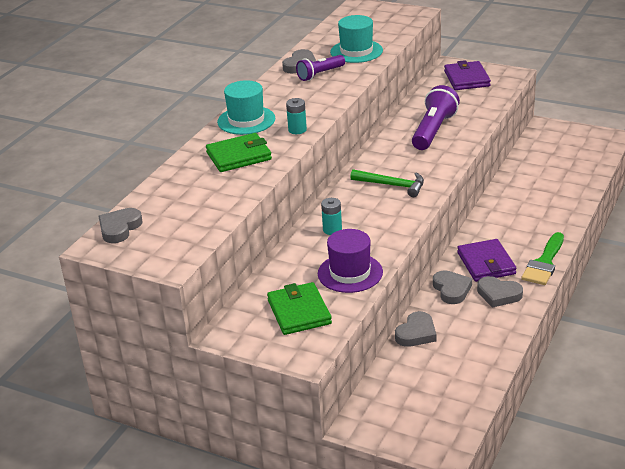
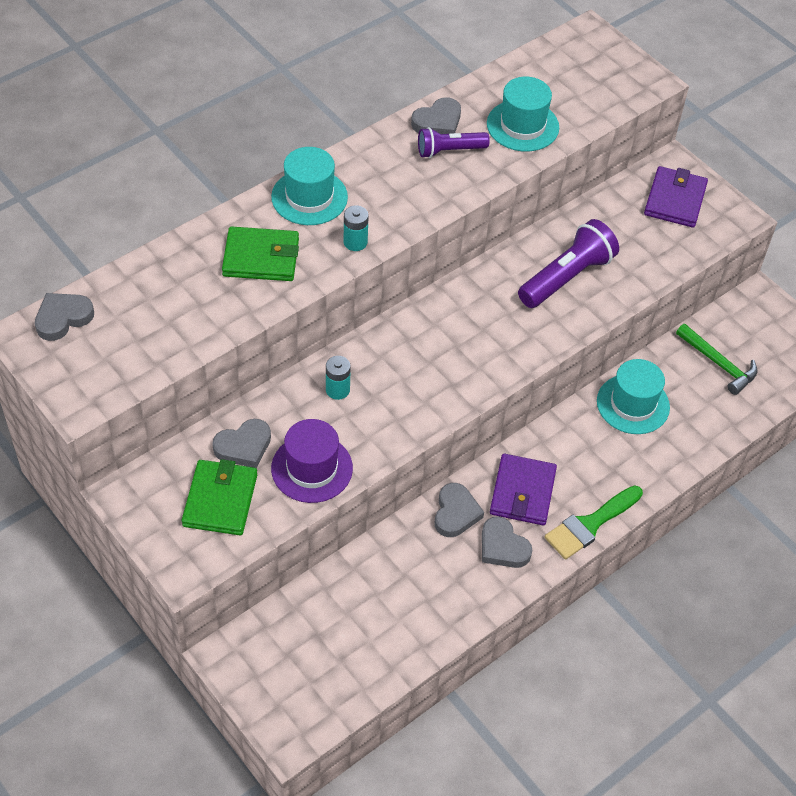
camera: 20 degrees right, 20 degrees up
(392, 185) = (453, 349): green hammer -> green hammer (718, 364)
(416, 333) = (373, 558): grey heart -> grey heart (244, 446)
(516, 198) = (633, 404): none -> turquoise hat

